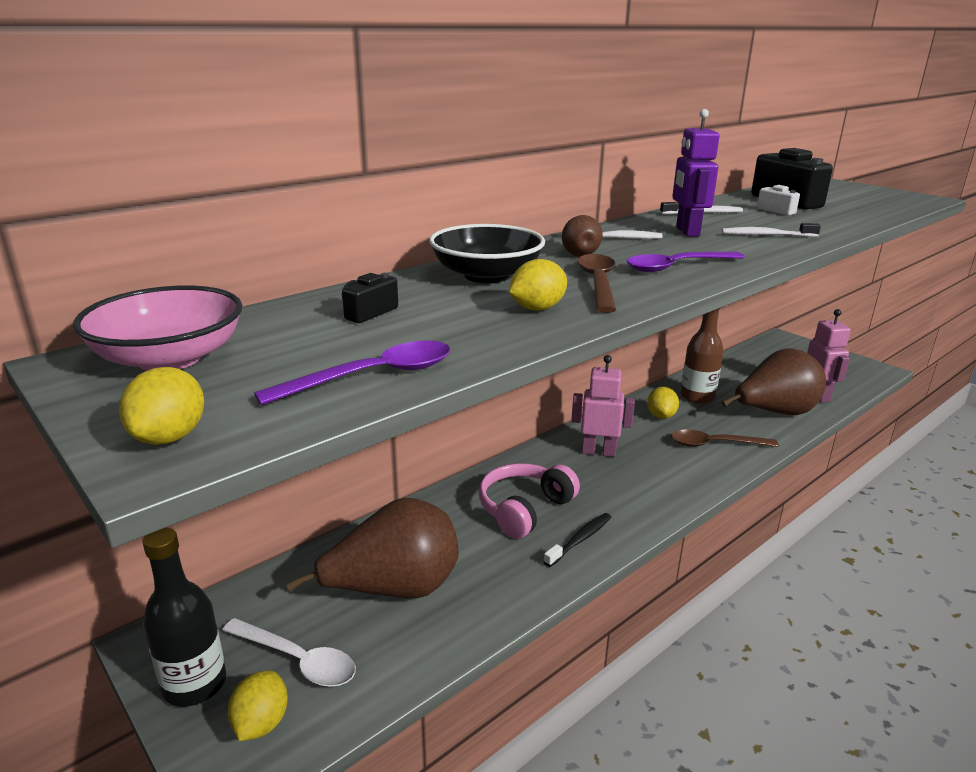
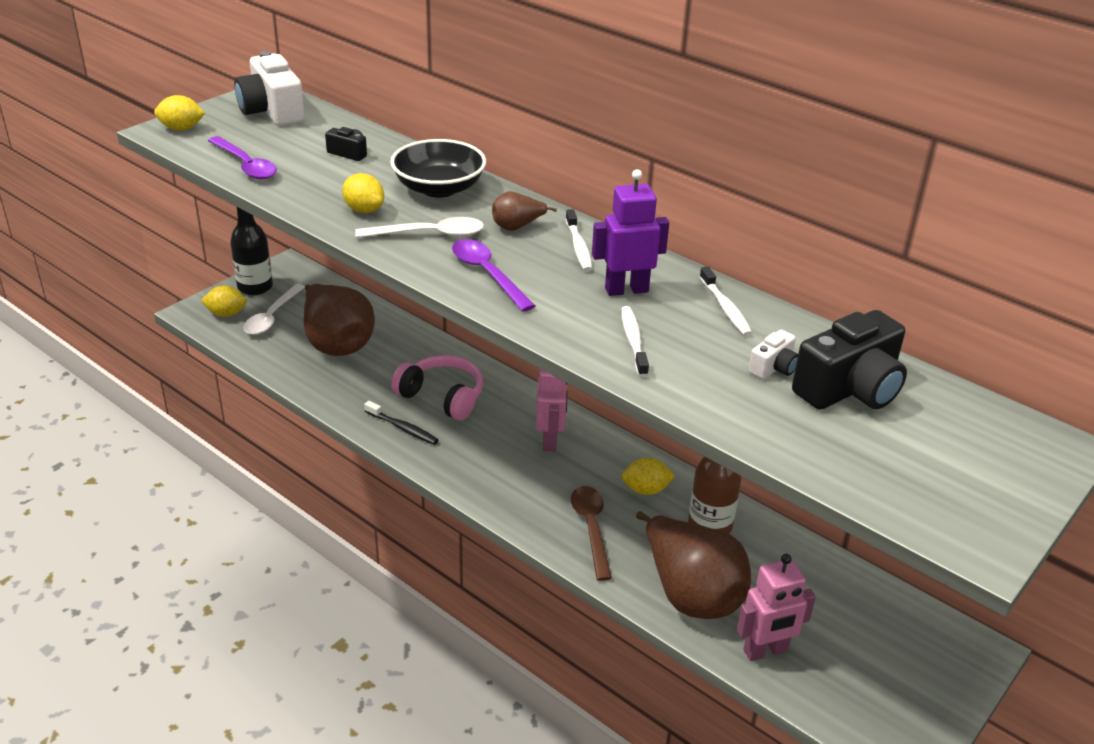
camera: 80 degrees right, 10 degrees up
(170, 358) = (272, 111): pink bowl -> white camera
(598, 283) = (429, 234): brown spoon -> white spoon

